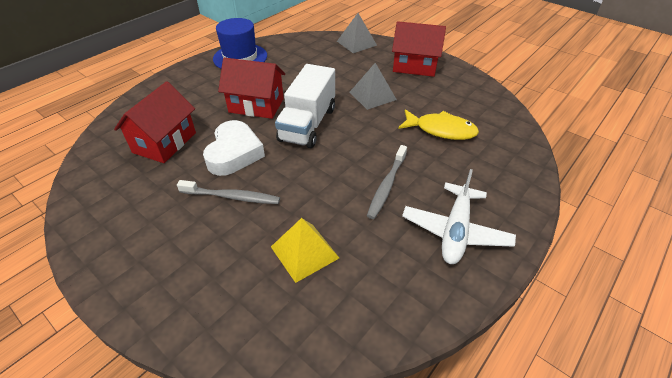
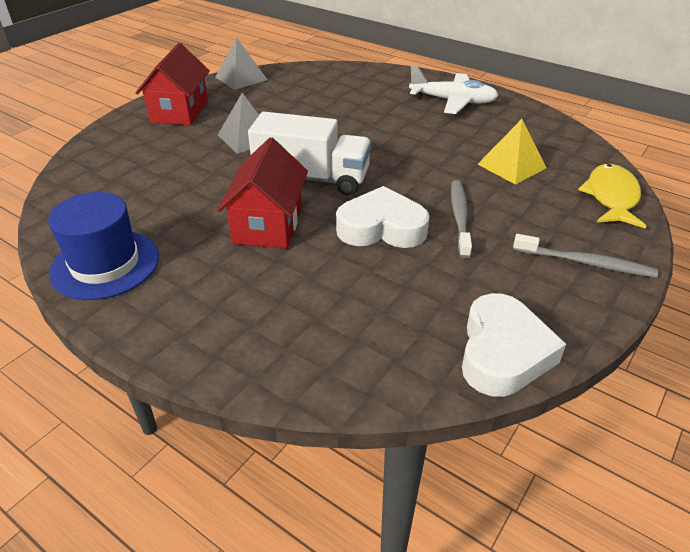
camera: 95 degrees left, 5 degrees down
(87, 192) = (503, 353): none -> white heart
(165, 142) = (371, 299): red house -> none
(356, 43) = (97, 152): grey pyramid -> grey pyramid (241, 78)
(387, 185) = (408, 129): grey toothbrush -> grey toothbrush (585, 263)
(441, 130) = (315, 101): yellow fish -> yellow fish (611, 197)

